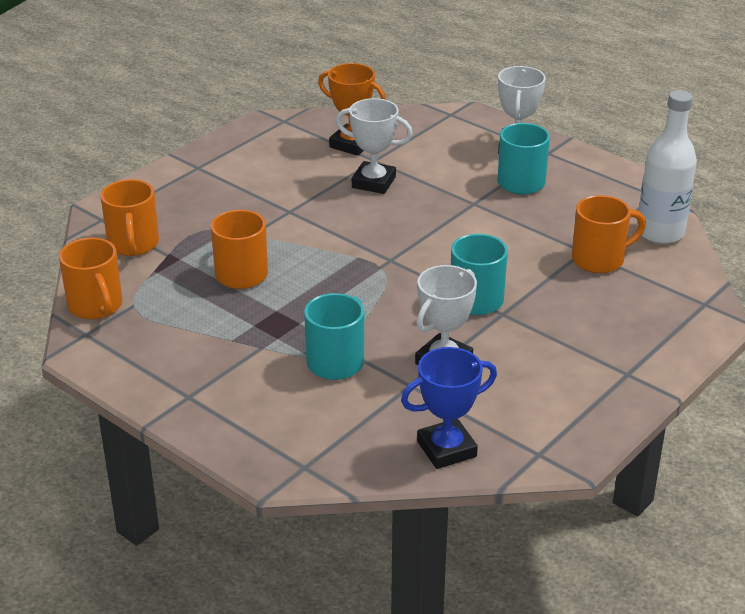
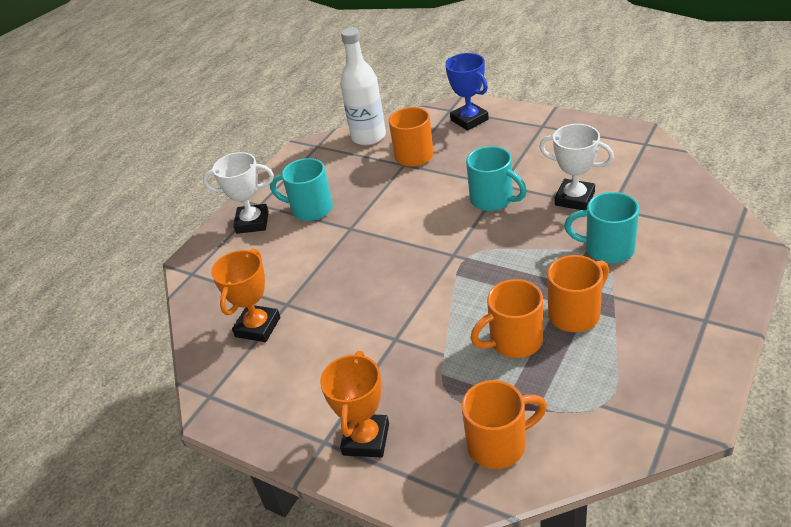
camera: 95 degrees left, 5 degrees up
(96, 306) = (620, 435): orange mug -> orange mug (575, 314)
(186, 185) = (366, 439): none -> orange trophy
(373, 182) = (329, 294): white trophy -> none
(446, 449) = (668, 178): blue trophy -> blue trophy (469, 120)

